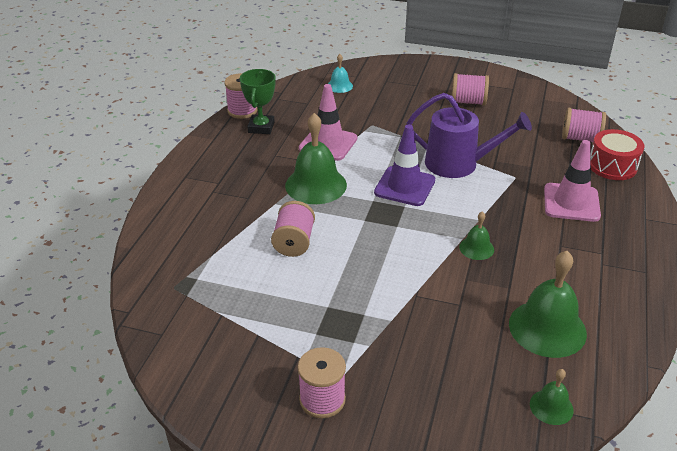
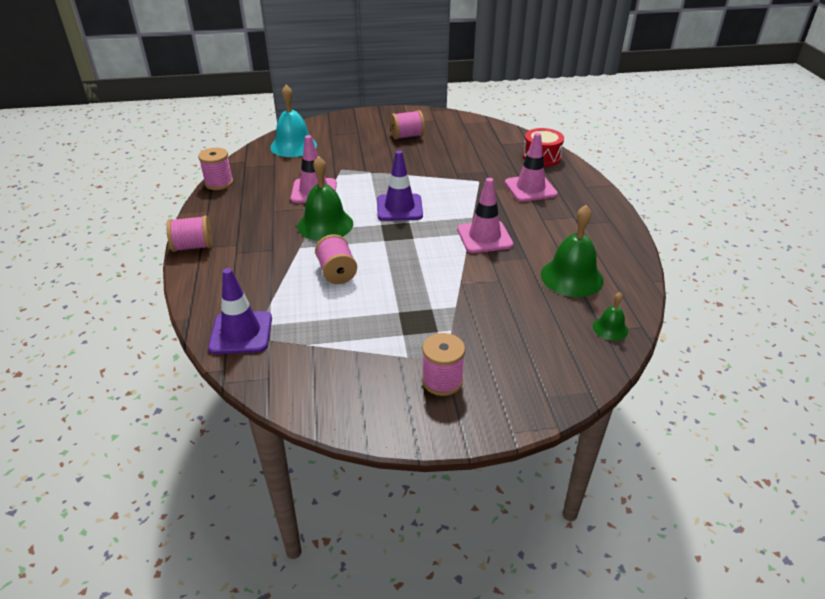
camera: 25 degrees left, 0 degrees up
(166, 279) = (241, 333): none -> purple traffic cone
(261, 127) = (245, 192): green trophy -> none
(339, 86) = (293, 146): turquoise bell -> turquoise bell, size x1.96
(458, 164) = (430, 182): purple watering can -> none
(476, 248) = (484, 237): green bell -> pink traffic cone
(580, 138) = (507, 144): pink spool -> pink spool (193, 246)

